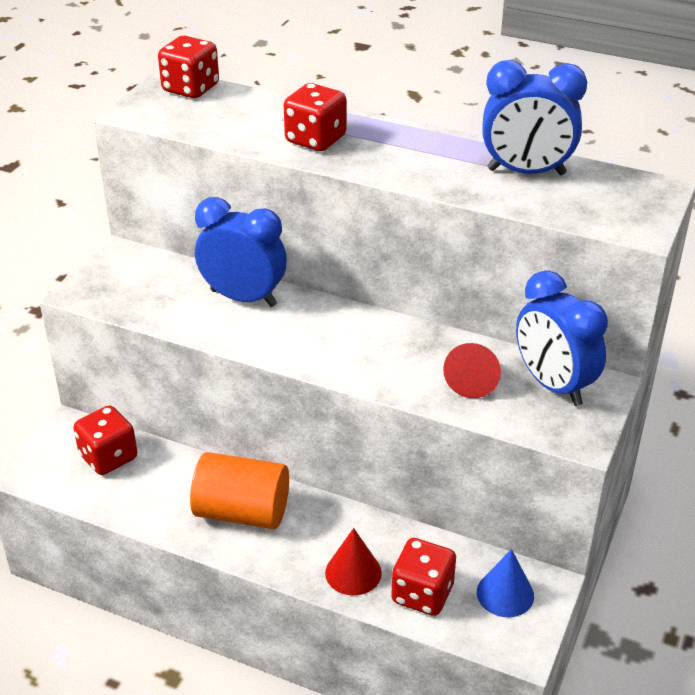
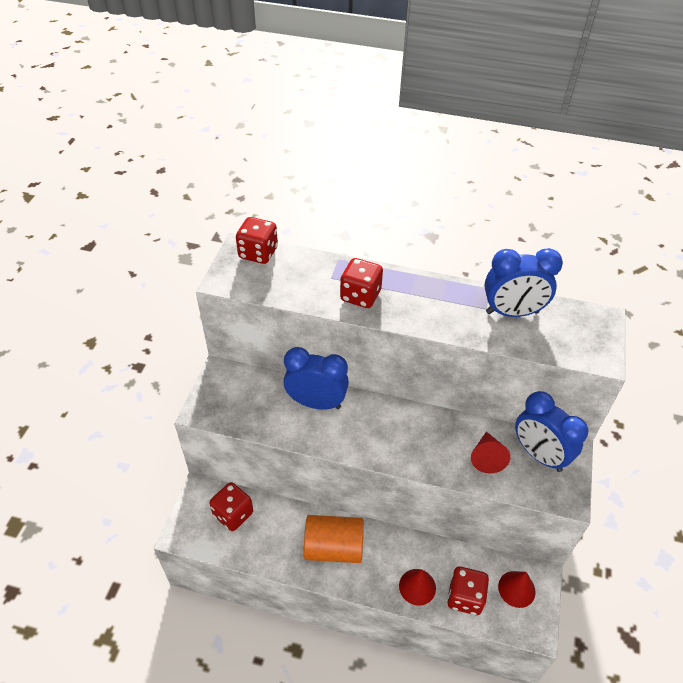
camera: 10 degrees left, 10 degrees up
(505, 594) = (516, 589): blue cone -> red cone

